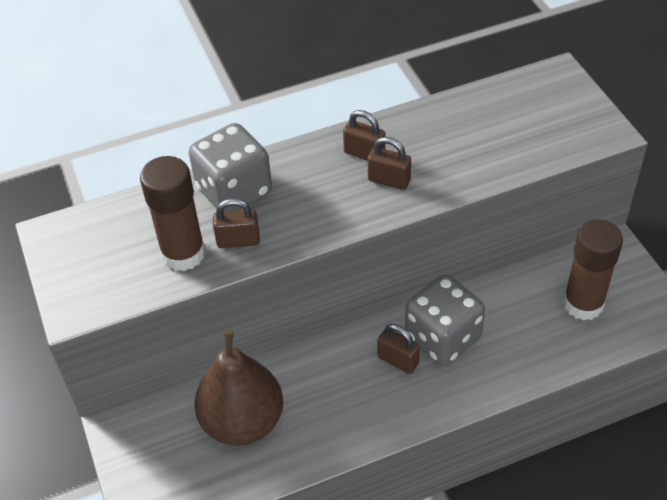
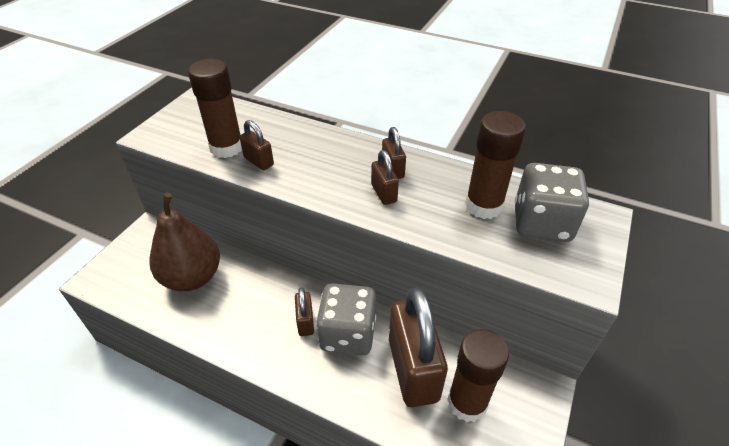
camera: 45 degrees right, 5 degrees down
(234, 191) = (297, 138): grey dice -> grey dice (541, 223)
(474, 130) = (483, 206): none -> brown glue stick
(522, 317) = (413, 369): none -> brown padlock

